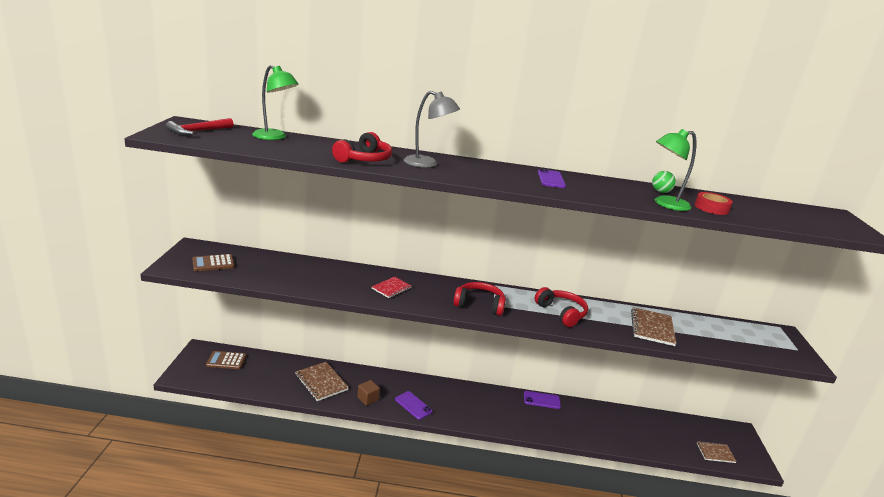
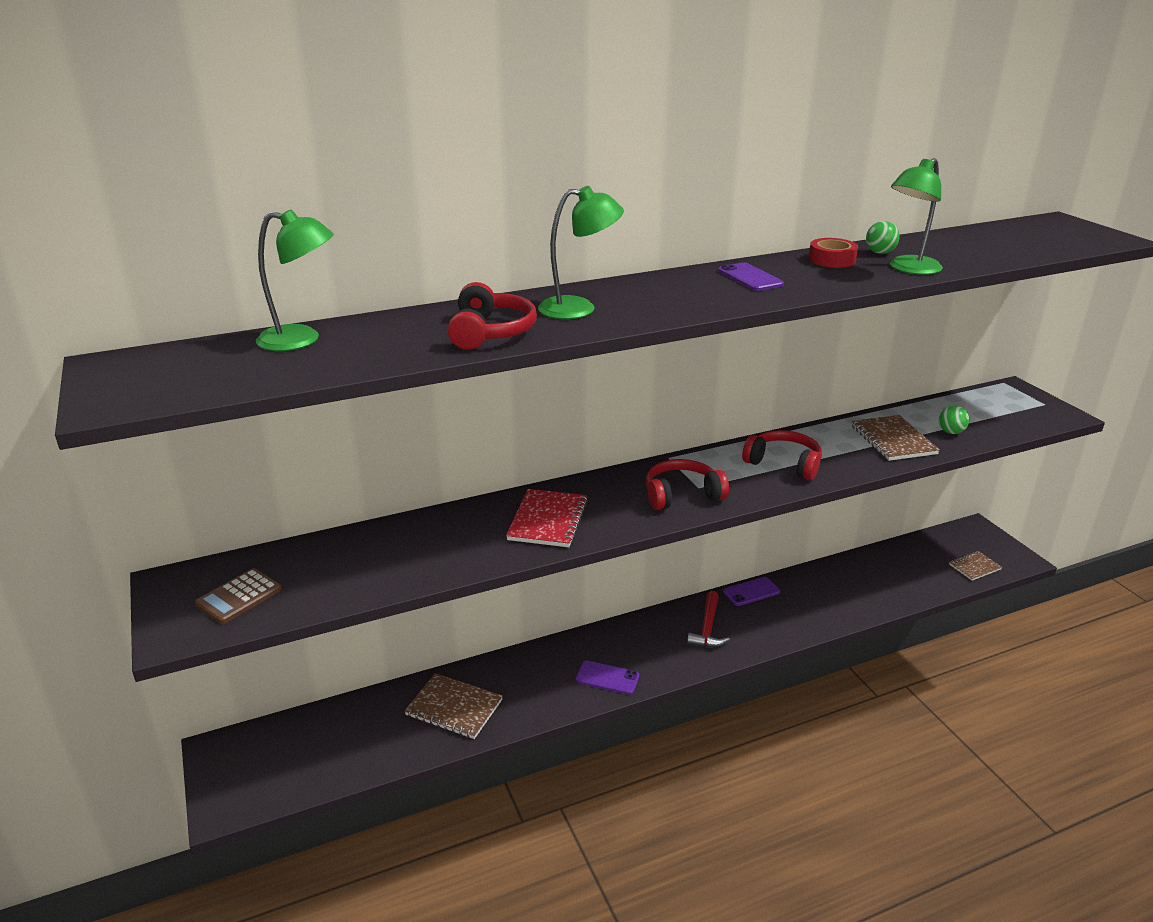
camera: 25 degrees left, 5 degrees up
(198, 131) = (162, 373): red hammer -> red hammer (707, 628)
(226, 360) = (277, 746): brown calculator -> none
(368, 399) = (540, 699): brown cube -> none
(391, 288) = (548, 520): red notebook -> red notebook, size x1.59
(427, 164) = (579, 308): grey lamp -> green lamp
(700, 338) = (951, 432): none -> green ball
(711, 208) = (955, 257): red tape -> red tape (832, 260)

